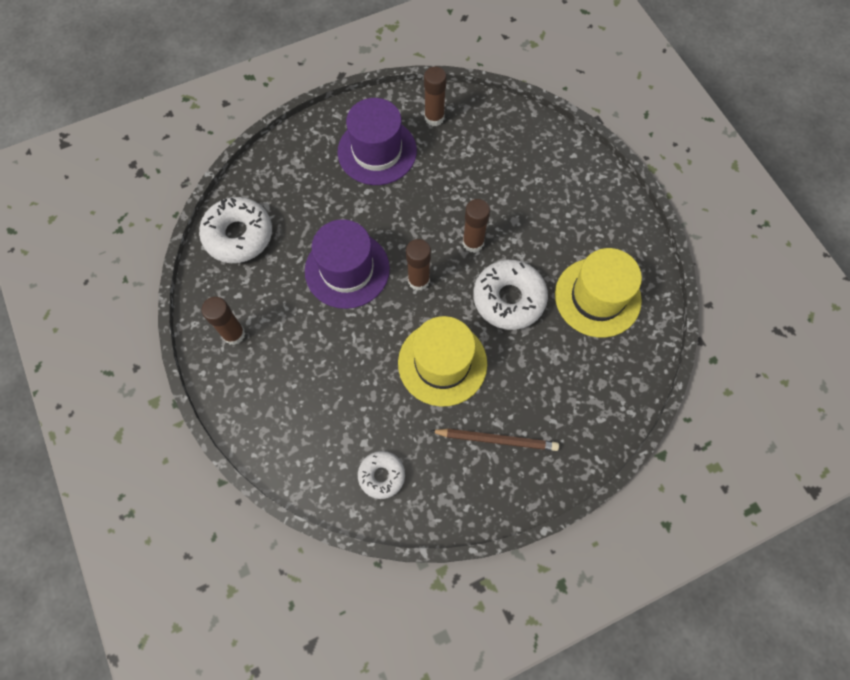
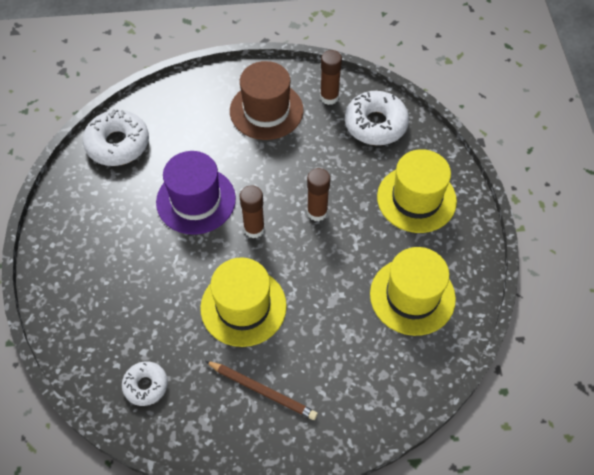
camera: 20 degrees right, 10 degrees down
(234, 334) = (76, 223): brown glue stick -> none
(377, 151) = (266, 110): purple hat -> brown hat
(509, 299) = (328, 271): white donut -> white donut (375, 124)
(562, 198) = (416, 199): none -> yellow hat

